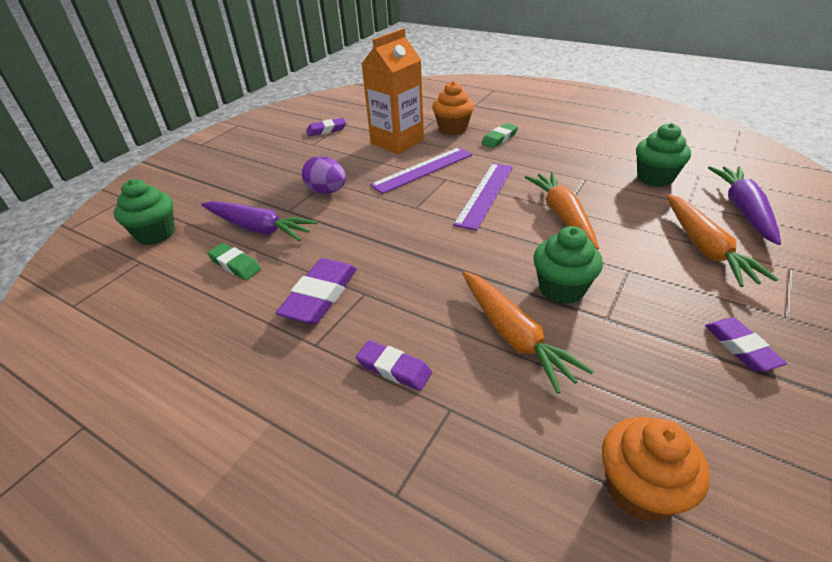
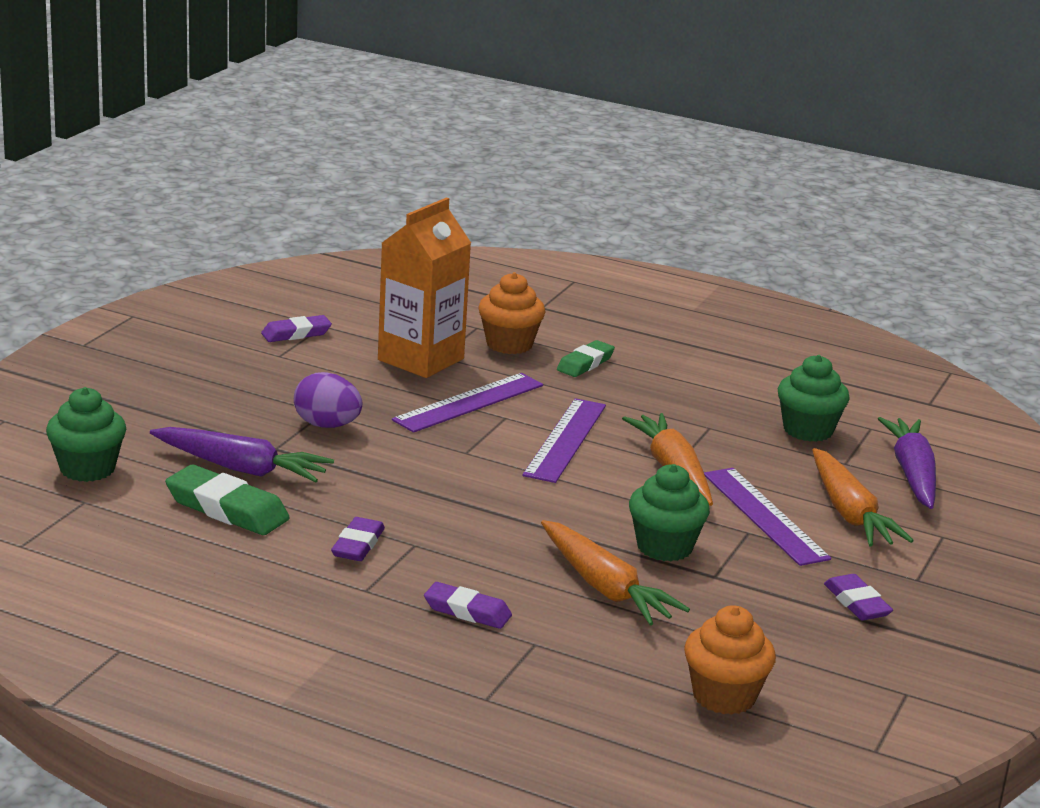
camera: 10 degrees left, 15 degrees down
(235, 265) = (227, 509): green eraser -> green eraser, size x1.57
(320, 296) = (358, 545): purple eraser -> purple eraser, size x0.64
(638, 254) = (764, 516): none -> purple ruler

